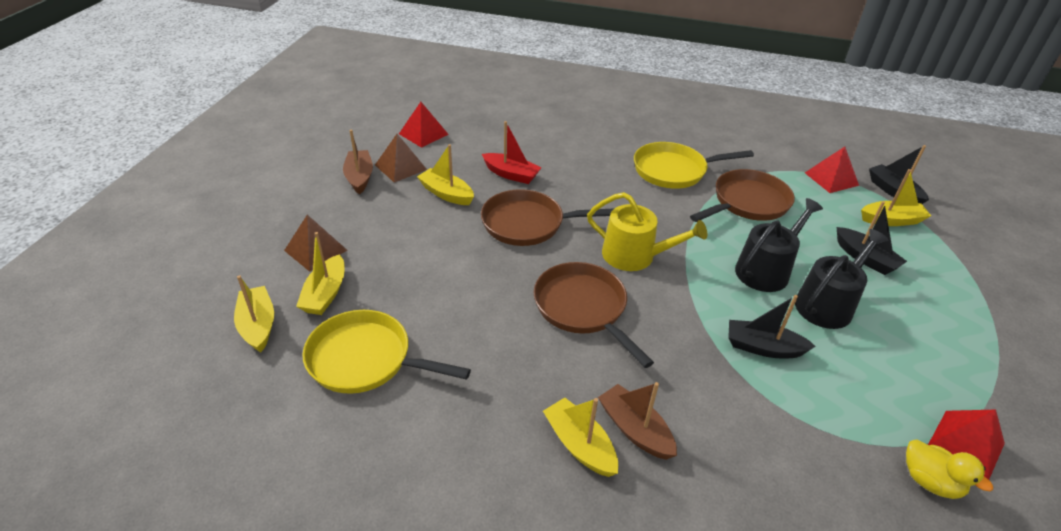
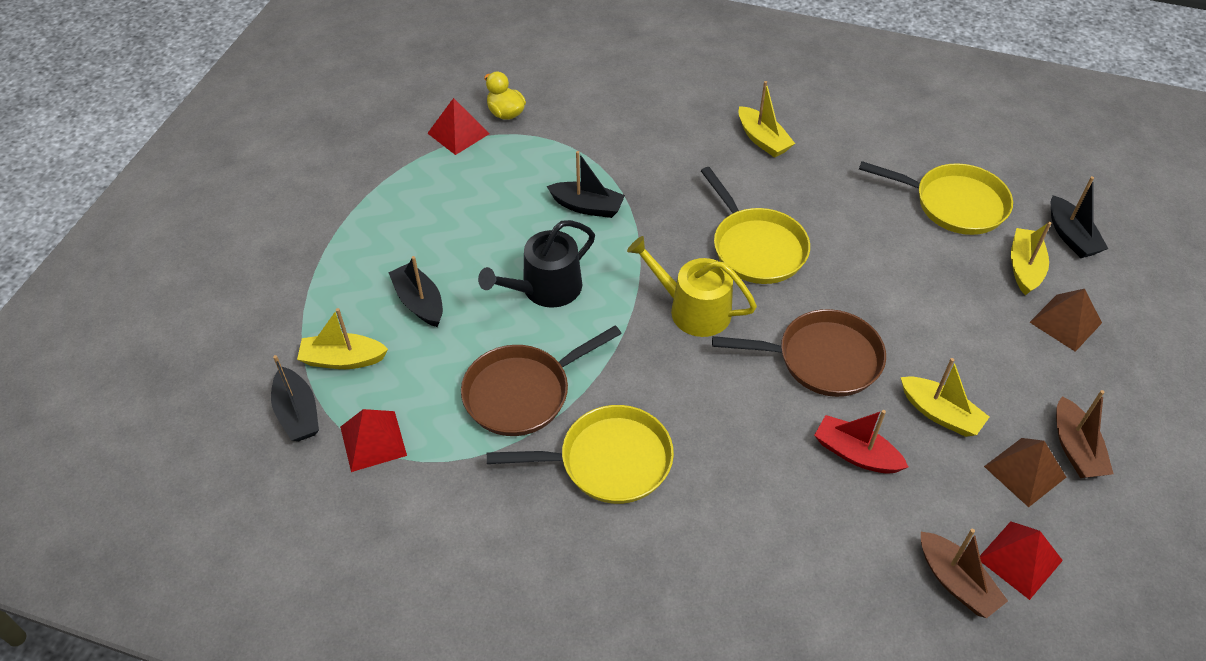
camera: 175 degrees left, 10 degrees up
(258, 325) = (1071, 236): yellow boat -> black boat
(583, 309) = (755, 247): brown pan -> yellow pan
(635, 429) = (718, 148): brown boat -> brown boat (956, 582)
(827, 304) = (499, 247): black watering can -> none

